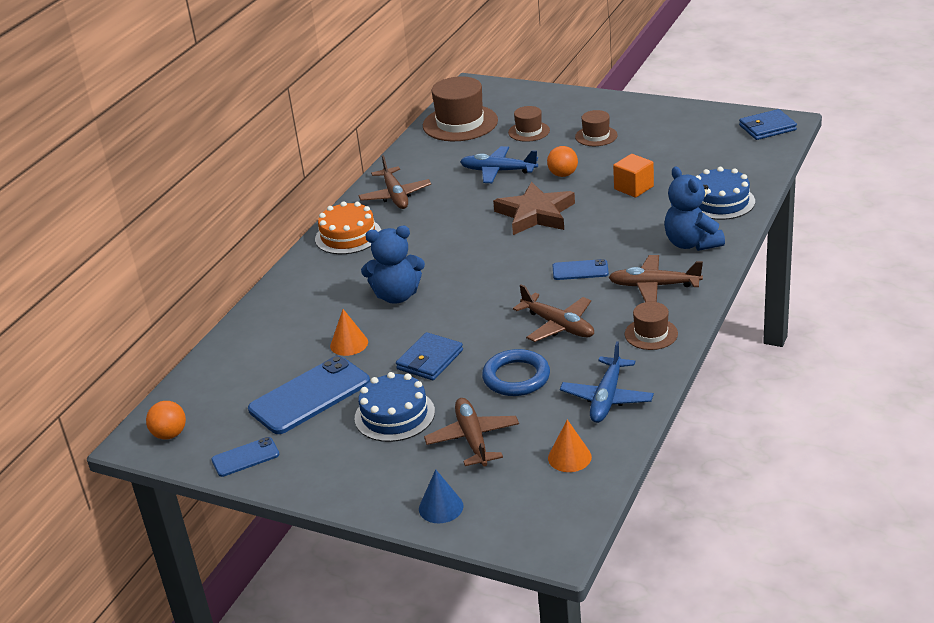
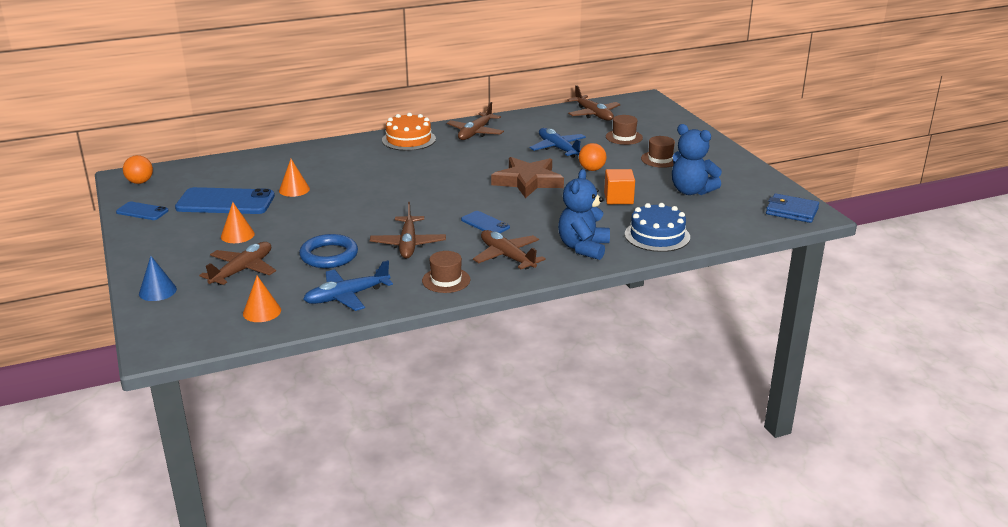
camera: 40 degrees right, 5 degrees down
(394, 415) = (237, 235): blue cake -> orange cone
(397, 296) = (366, 181): blue teddy bear -> blue teddy bear (691, 191)
(430, 360) = (310, 220): blue wallet -> none
(460, 123) = (593, 114): brown hat -> brown plane

